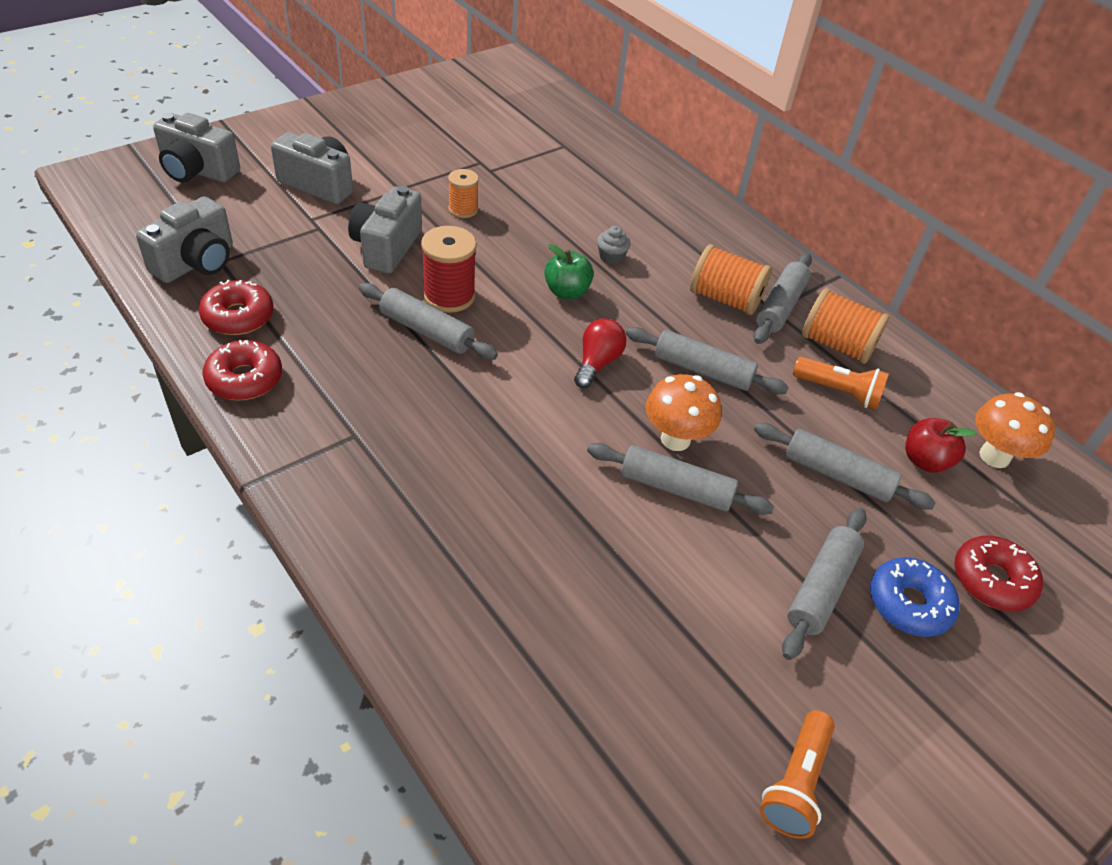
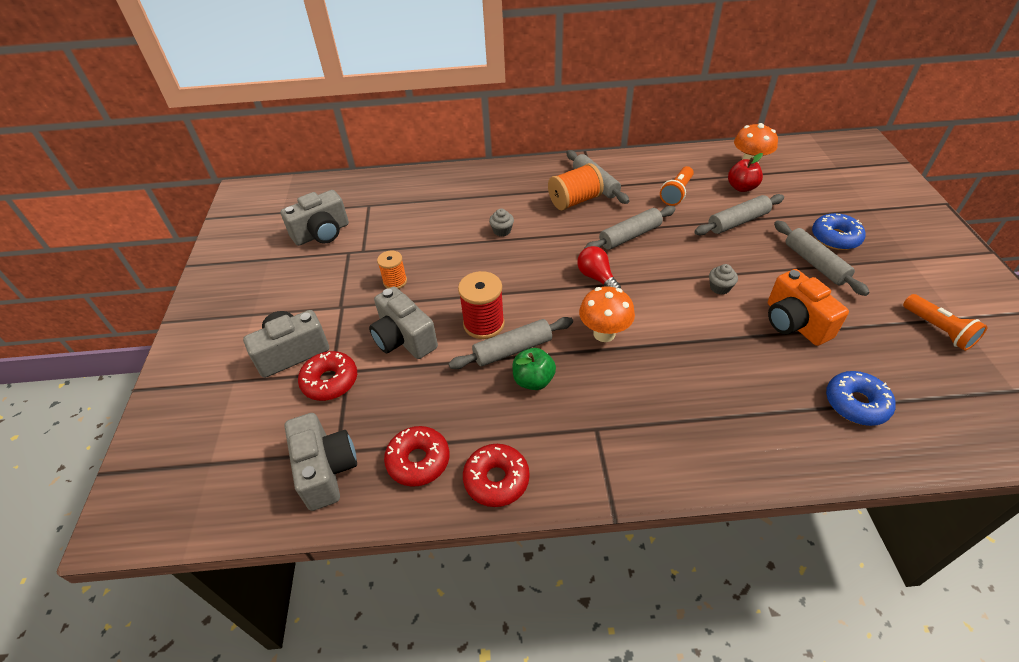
camera: 50 degrees left, 0 degrees up
(197, 171) = (195, 430): grey camera -> grey camera (322, 233)
(556, 690) = (856, 404): none -> blue donut
(567, 292) = (521, 264): green apple -> green apple (533, 380)
(668, 587) = (794, 323): none -> orange camera
(675, 439) = (680, 271): orange mushroom -> orange mushroom (604, 333)
(675, 488) = (720, 288): grey rolling pin -> grey cupcake
(836, 345) = (640, 177): orange spool -> none
(838, 392) = (676, 193): orange flashlight -> orange flashlight turned 150 degrees clockwise
(992, 580) = (829, 204): red donut -> red donut (330, 381)

